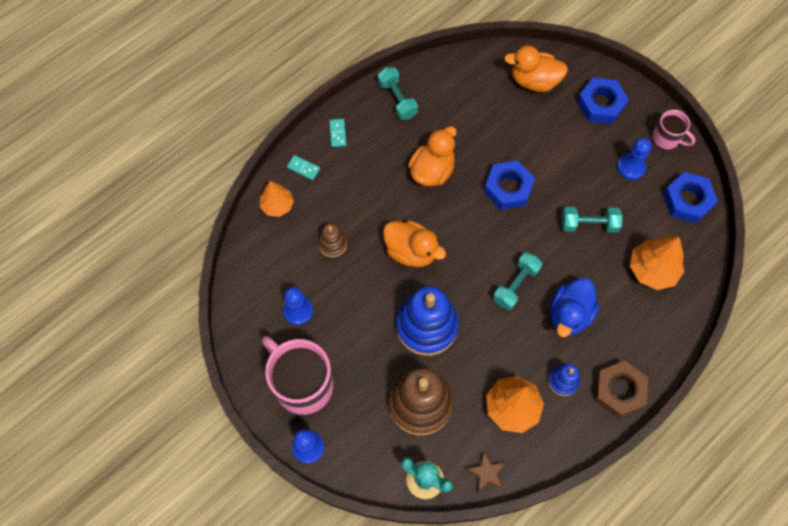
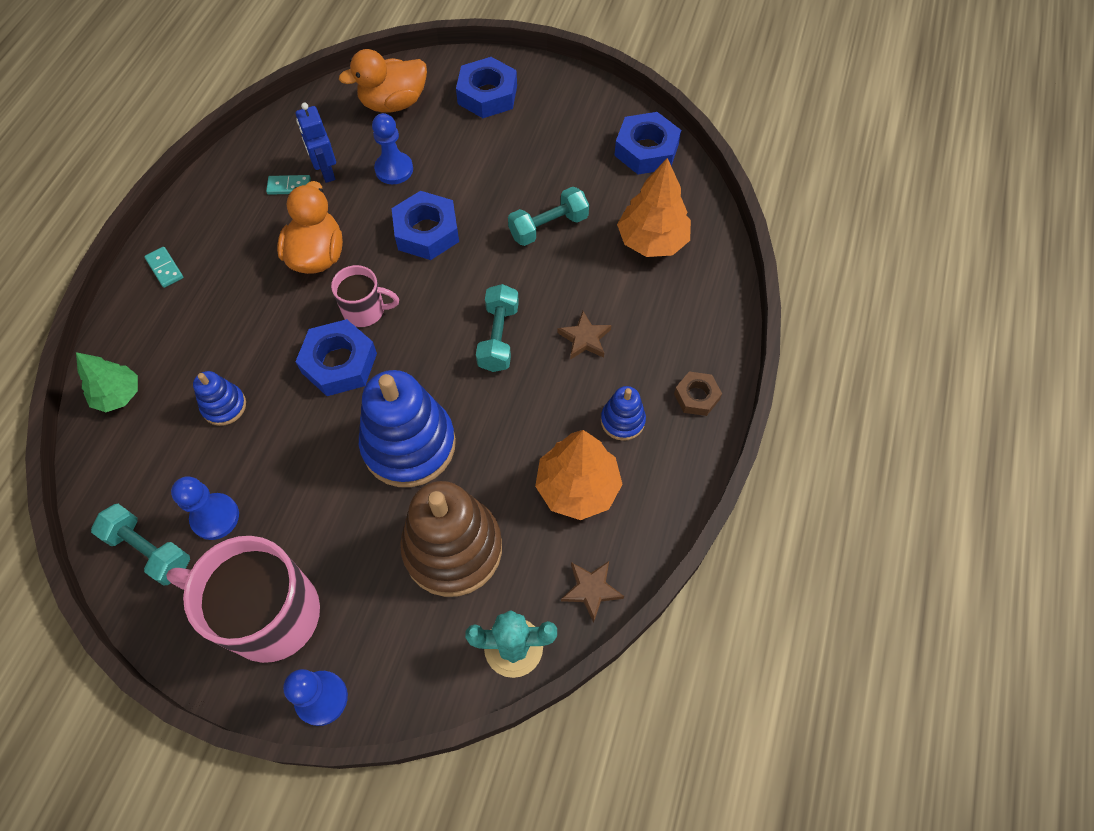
camera: 30 degrees left, 5 degrees down
(277, 205) = (118, 395): orange tree -> green tree
(303, 168) = (135, 331): turquoise domino -> turquoise domino (289, 186)
(333, 244) = (224, 406): brown stacking toy -> blue stacking toy
(397, 99) = (228, 195): turquoise dumbbell -> turquoise dumbbell (149, 550)
(411, 251) = (339, 363): orange duck -> blue nut
(466, 112) = (326, 171): none -> blue robot
(569, 314) = (585, 338): blue duck -> brown star
(619, 391) = (696, 396): brown nut -> brown nut, size x0.59
(631, 167) = (561, 144): blue pawn -> blue pawn (394, 169)
(667, 138) = (584, 97): pink mug -> pink mug (365, 310)

